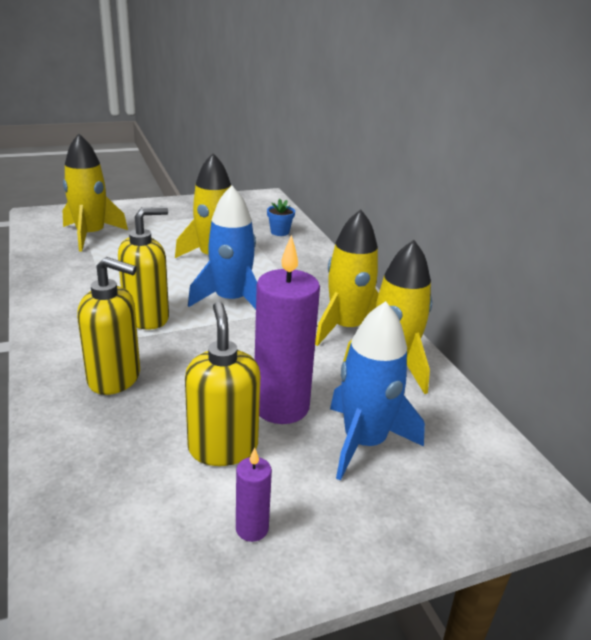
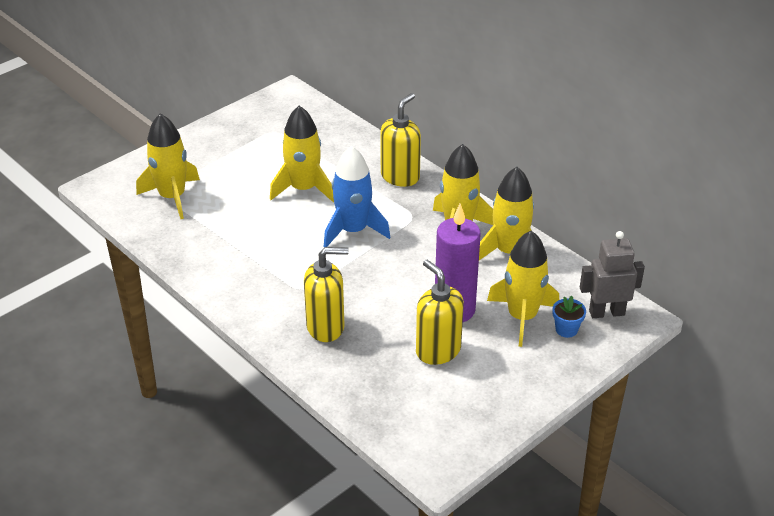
camera: 20 degrees left, 10 degrees up
(147, 317) = (302, 269): yellow soap dispenser -> yellow soap dispenser (400, 177)
(252, 529) = (489, 391): purple candle -> none
(280, 232) = (337, 138): blue flower pot -> blue flower pot (566, 329)
(364, 442) = (522, 317): blue rocket -> yellow rocket
(490, 474) = (606, 312): none -> grey robot

